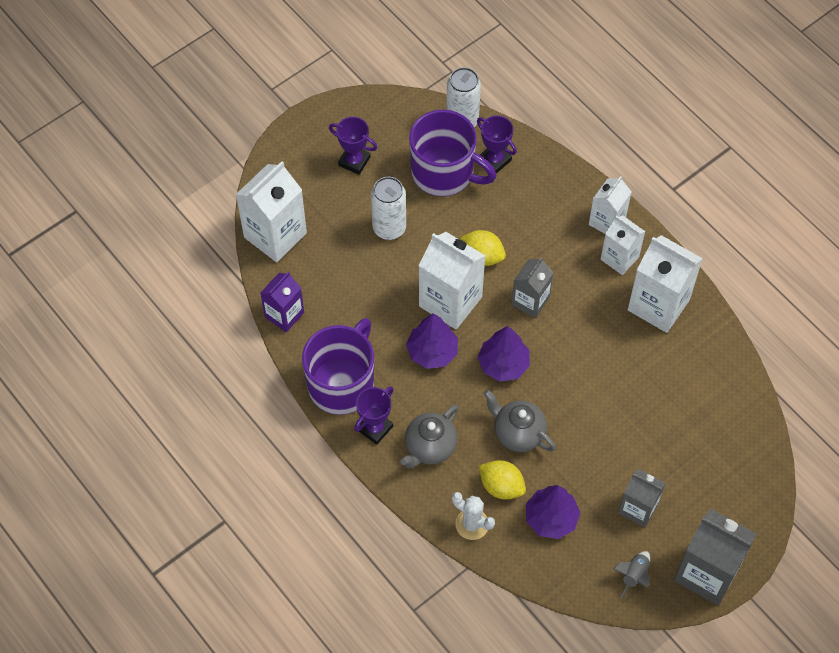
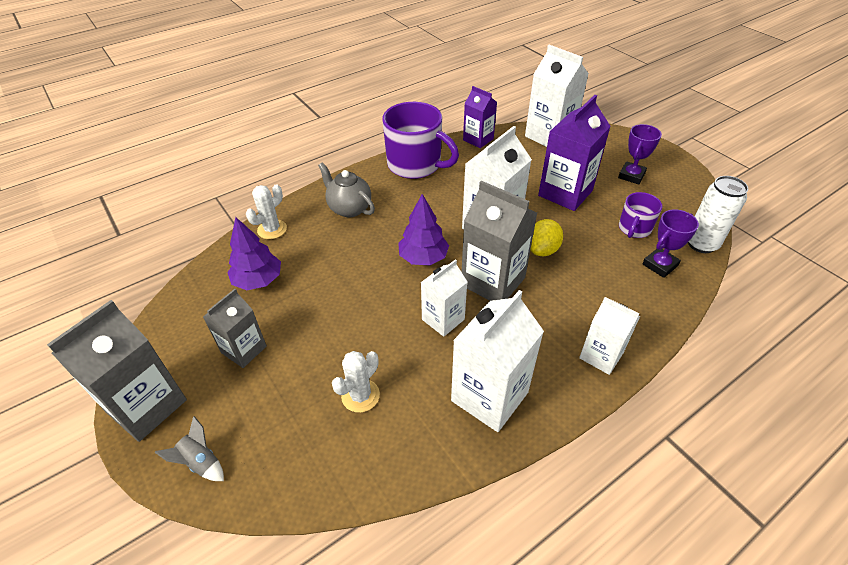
camera: 95 degrees right, 15 degrees down
(375, 428) = (373, 180): purple trophy -> none
(389, 228) = (565, 193): white can -> purple carton
(432, 352) = (440, 213): purple tree -> none
(444, 173) = (634, 229): purple mug -> purple mug, size x0.53
(501, 486) = (300, 249): yellow lemon -> none
(518, 433) = (350, 263): grey teapot -> none
(530, 301) = (493, 281): grey carton -> grey carton, size x1.63
(619, 258) = (551, 363): white carton -> white carton (443, 319)
(634, 575) = (175, 339): grey rocket -> grey rocket (201, 462)
(672, 401) = (360, 395): none -> white cactus

